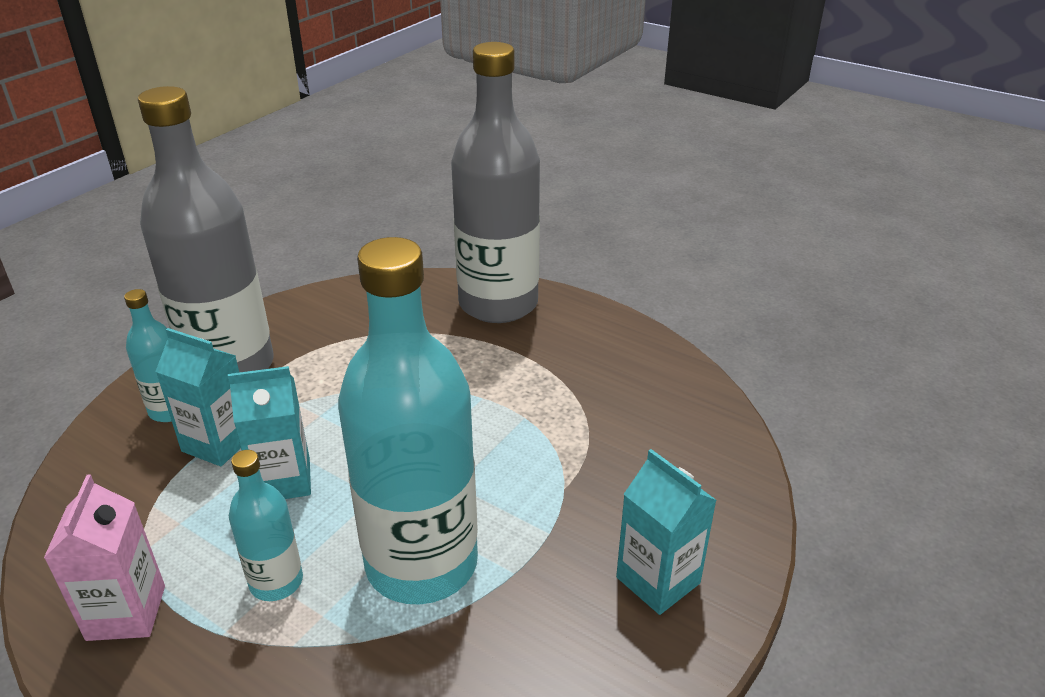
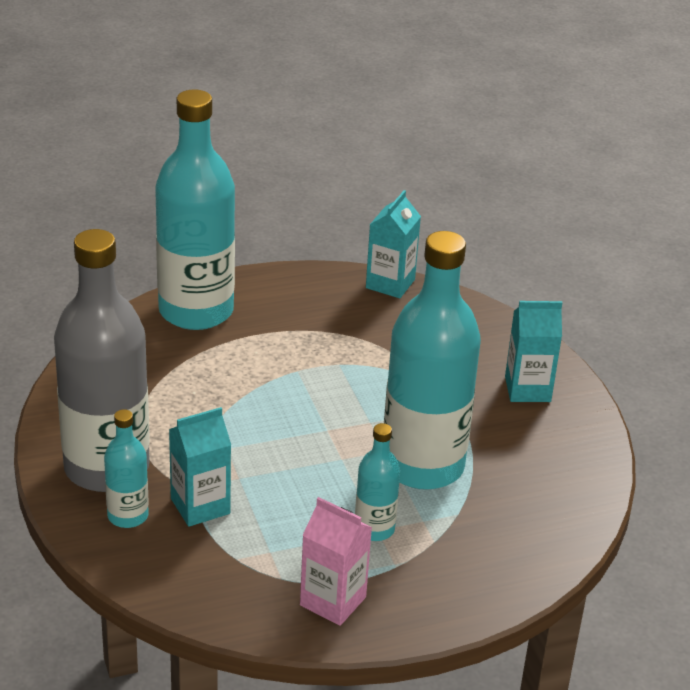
camera: 55 degrees left, 0 degrees up
(283, 480) = (279, 491): turquoise carton -> turquoise carton (390, 284)
(498, 304) = (196, 311): grey bottle -> turquoise bottle

